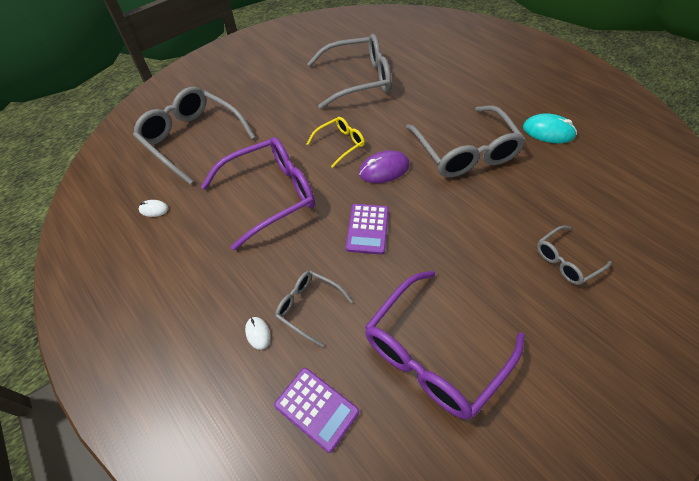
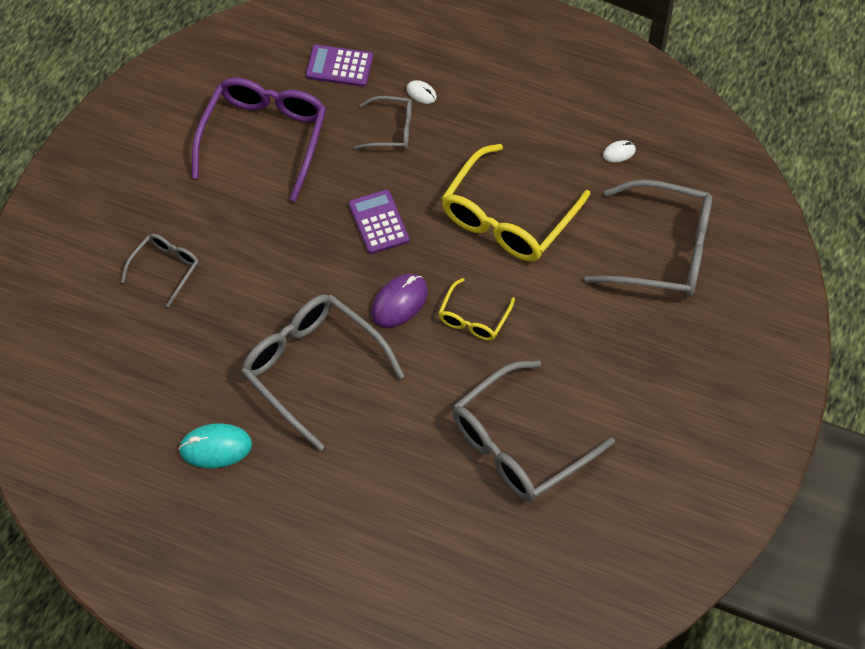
camera: 150 degrees right, 5 degrees up
(270, 195) = (508, 218): purple glasses -> yellow glasses

